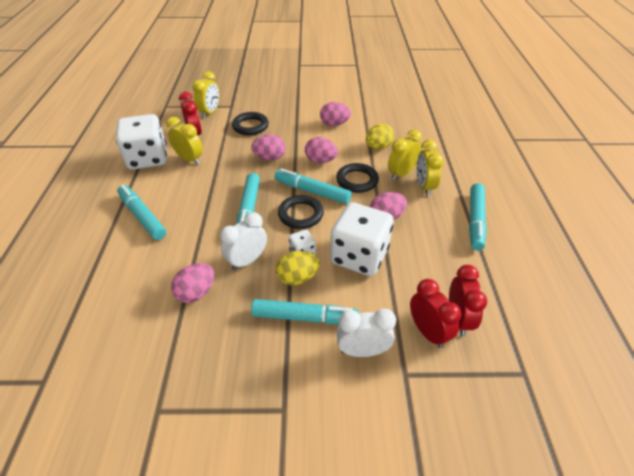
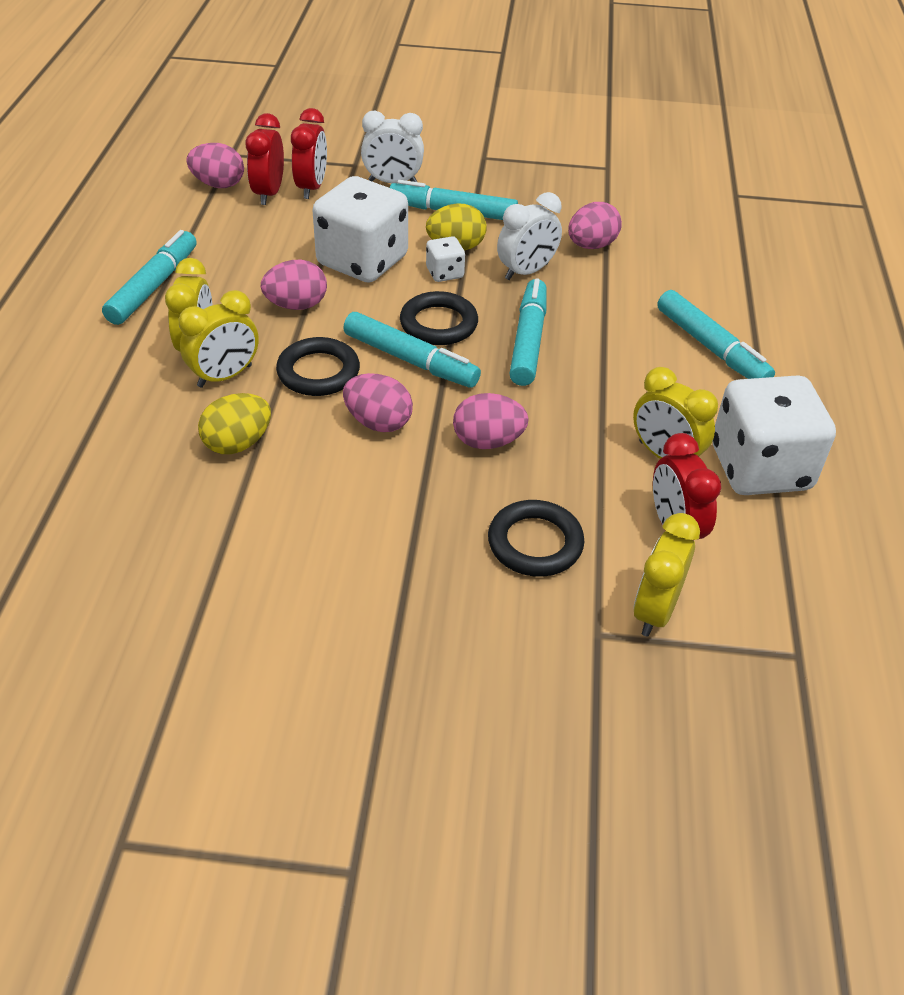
camera: 175 degrees left, 0 degrees up
(334, 124) = (314, 526): pink egg -> pink egg (218, 184)
(428, 332) = (311, 188): red clock -> red clock turned 150 degrees counterclockwise

